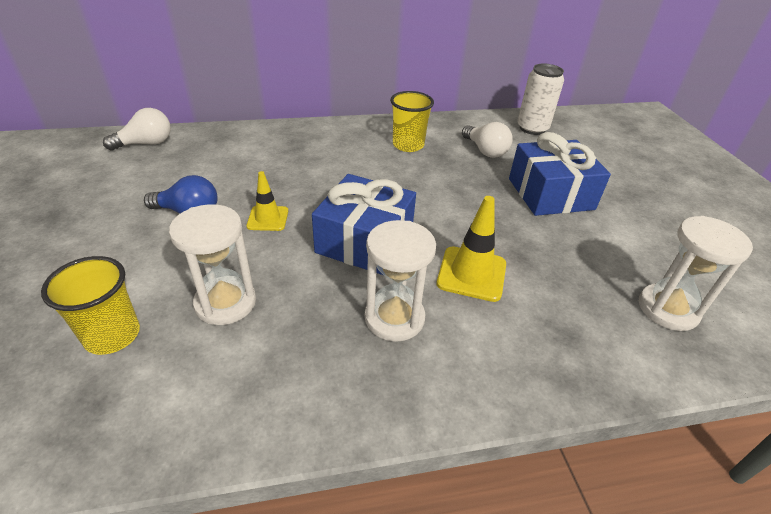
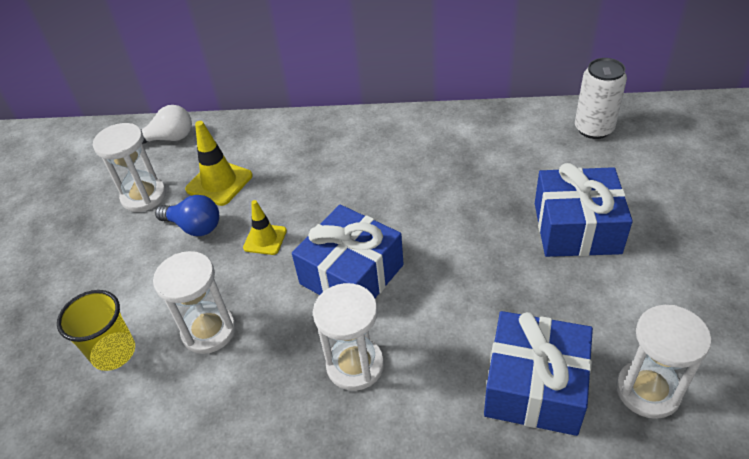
camera: 20 degrees right, 5 degrees up
(126, 190) = (144, 196): none -> white hourglass
(408, 145) = (434, 149): yellow cup -> none
(471, 274) = (448, 324): yellow traffic cone -> yellow traffic cone (219, 183)
(485, 151) = (521, 161): white light bulb -> none
(572, 317) = (535, 386): none -> blue gift

